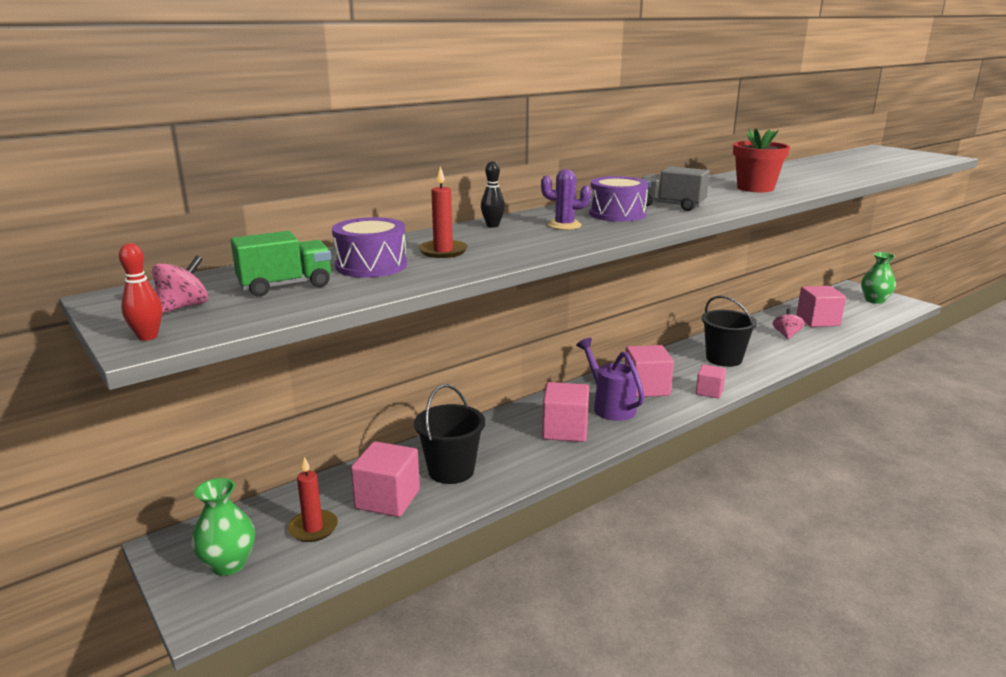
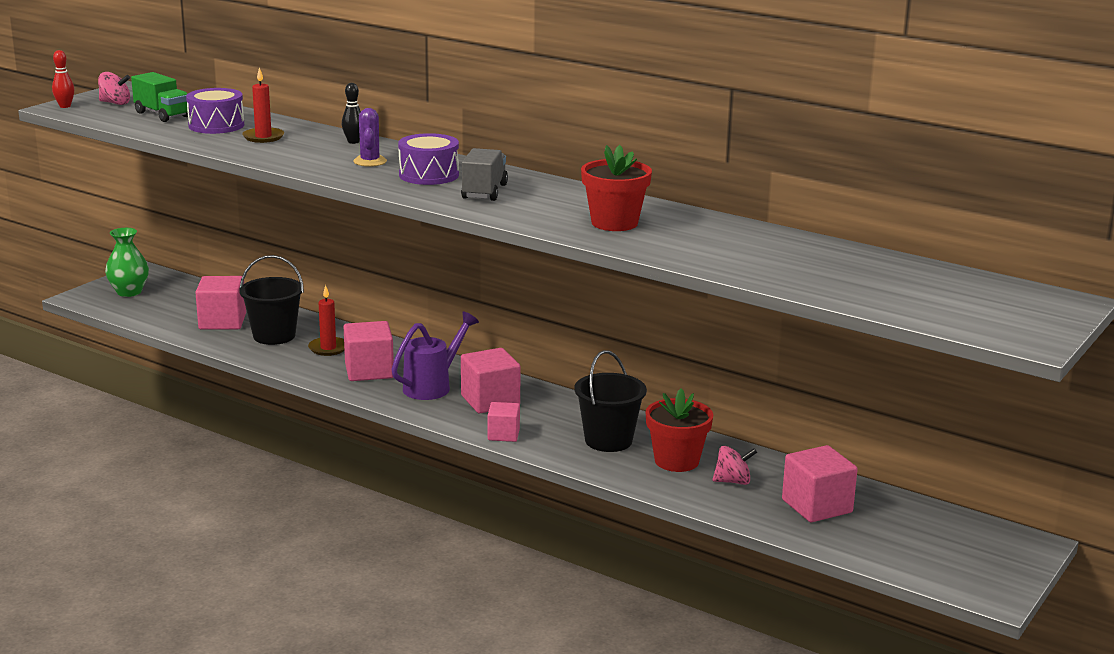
camera: 70 degrees right, 0 degrees up
(313, 528) = (176, 306): red candle -> red candle (328, 348)
(757, 344) = (676, 461): none -> red flower pot
(874, 300) = (975, 560): green vase -> none

